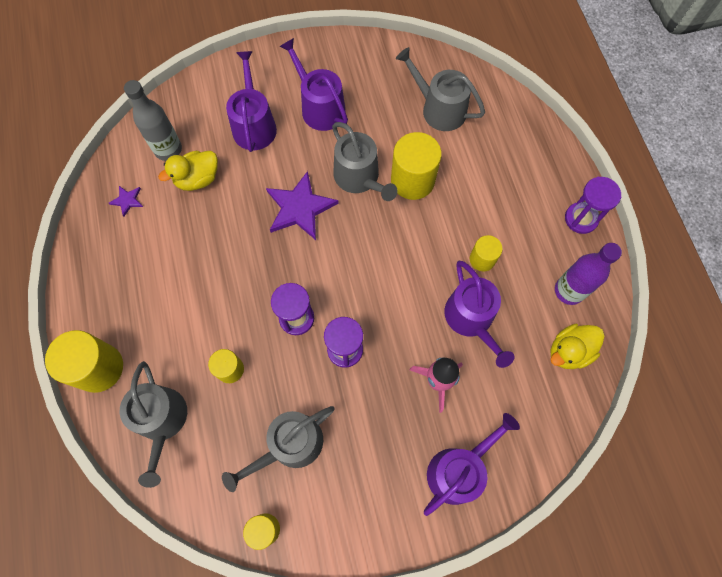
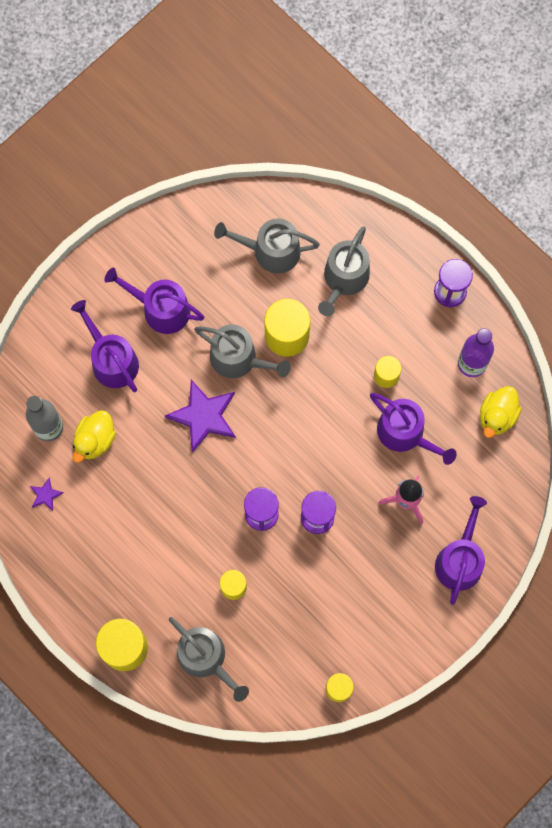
camera: 30 degrees left, 5 degrees up
(290, 445) = (319, 617): grey watering can -> grey watering can (344, 279)

